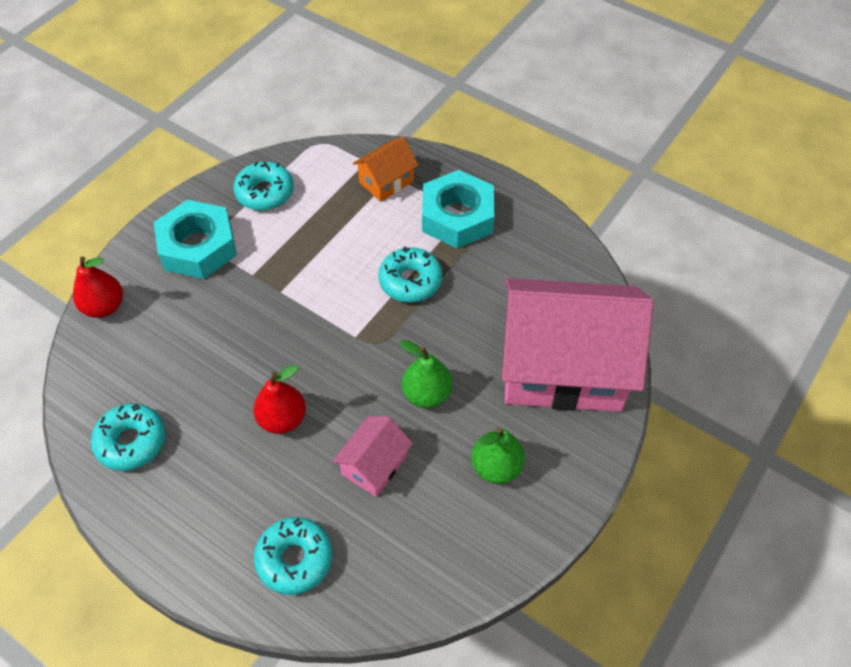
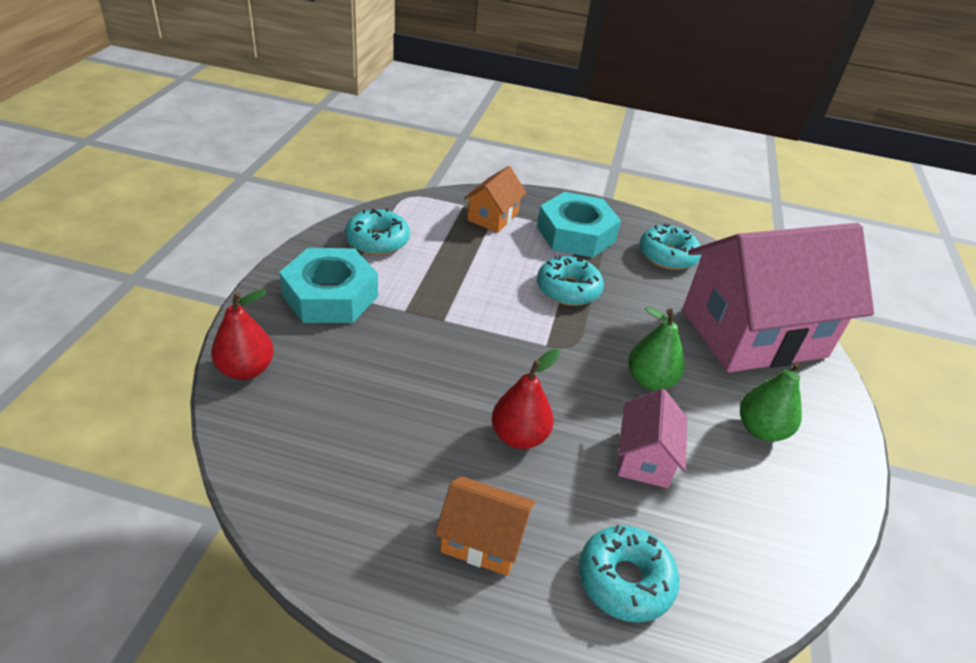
camera: 25 degrees left, 15 degrees down
(131, 442) = (352, 503): turquoise donut -> turquoise donut (667, 255)
(208, 497) = (482, 540): none -> orange house

